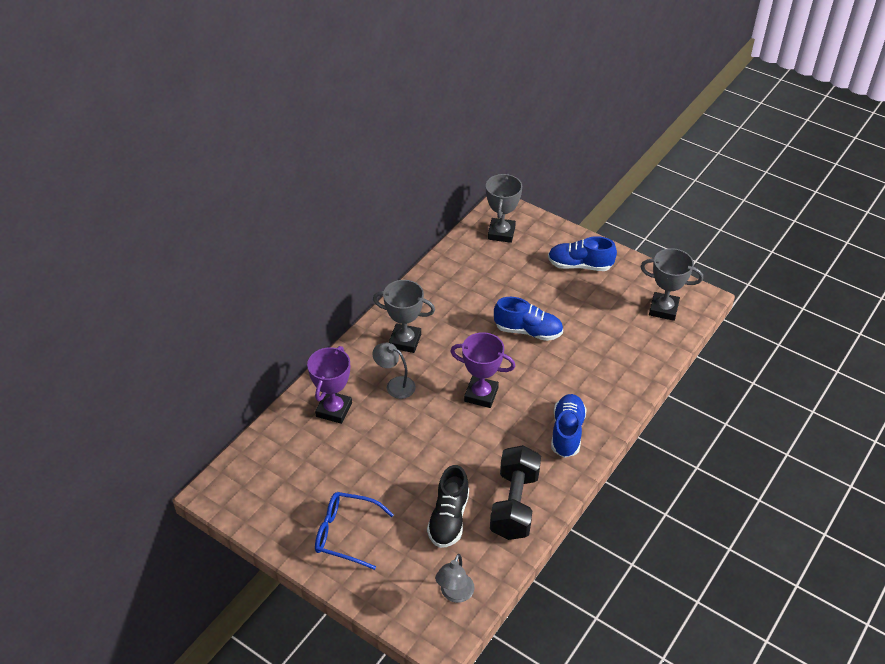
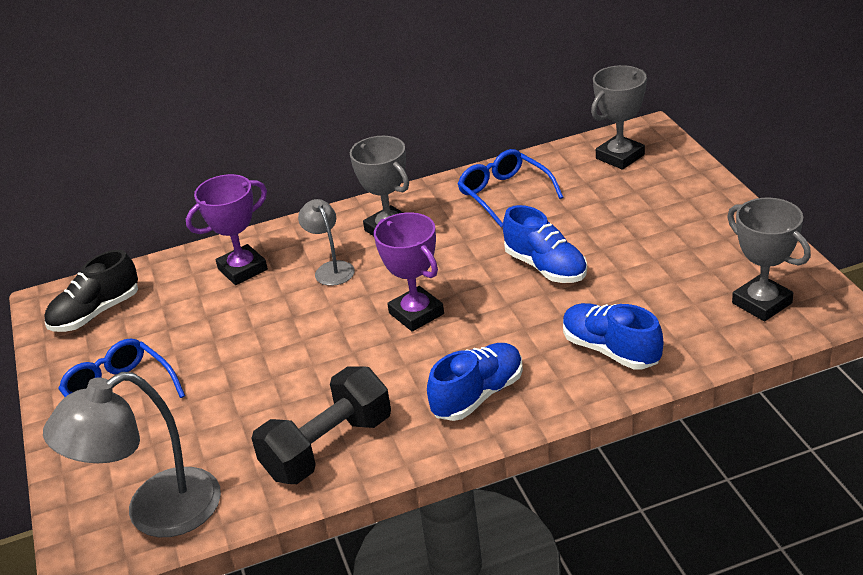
camera: 40 degrees right, 10 degrees down
(449, 518) = (239, 428): black shoe -> black shoe (96, 313)
(454, 287) = (504, 194): none -> blue glasses
(454, 594) = (155, 513): grey lamp -> grey lamp, size x1.86
(580, 265) = (689, 218): blue shoe -> blue shoe (610, 350)

